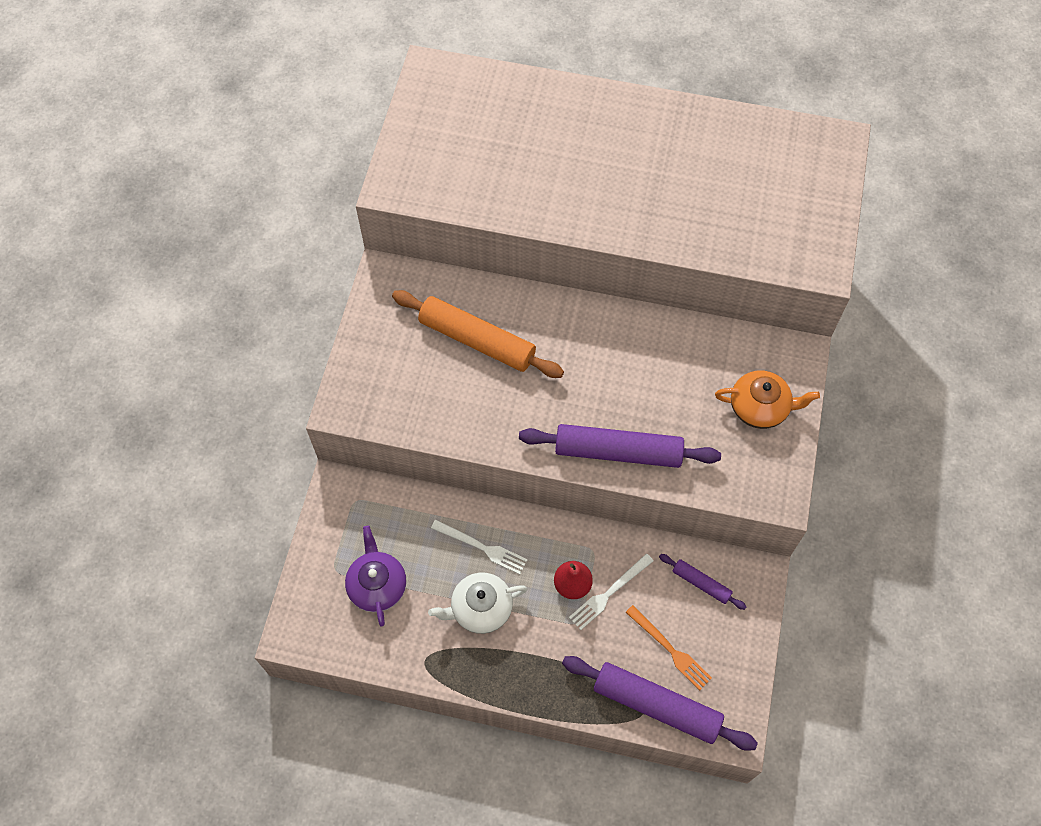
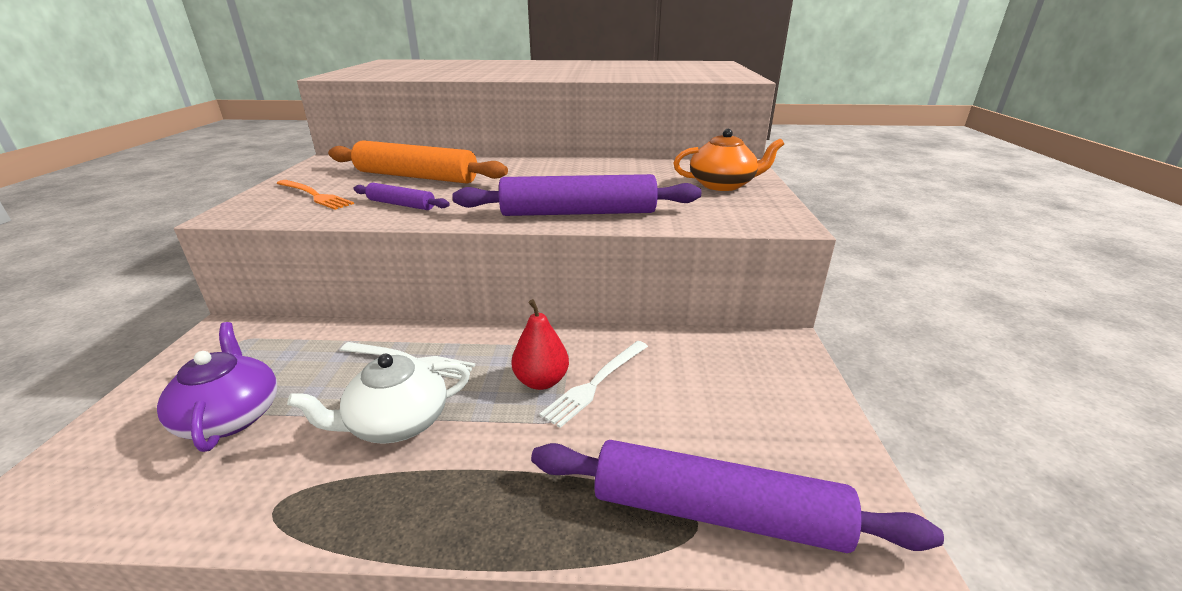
camera: 10 degrees left, 35 degrees down
(670, 649) = (707, 432): orange fork -> orange fork (314, 195)
(701, 583) = (718, 360): purple rolling pin -> purple rolling pin (401, 204)

